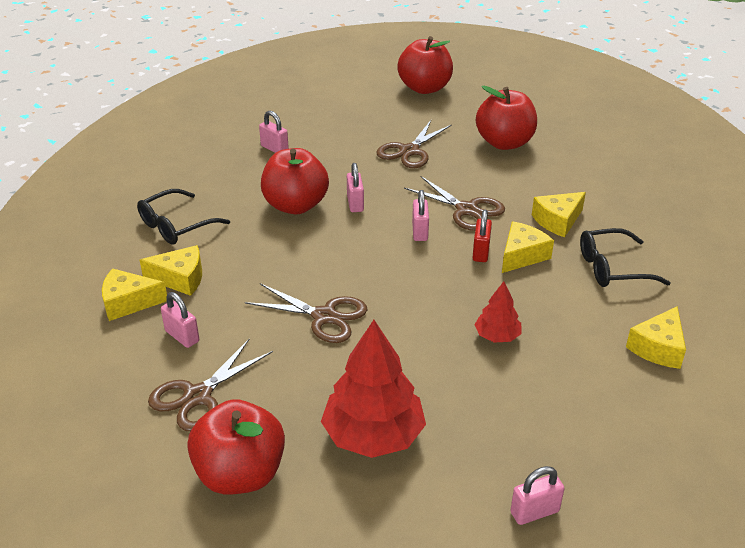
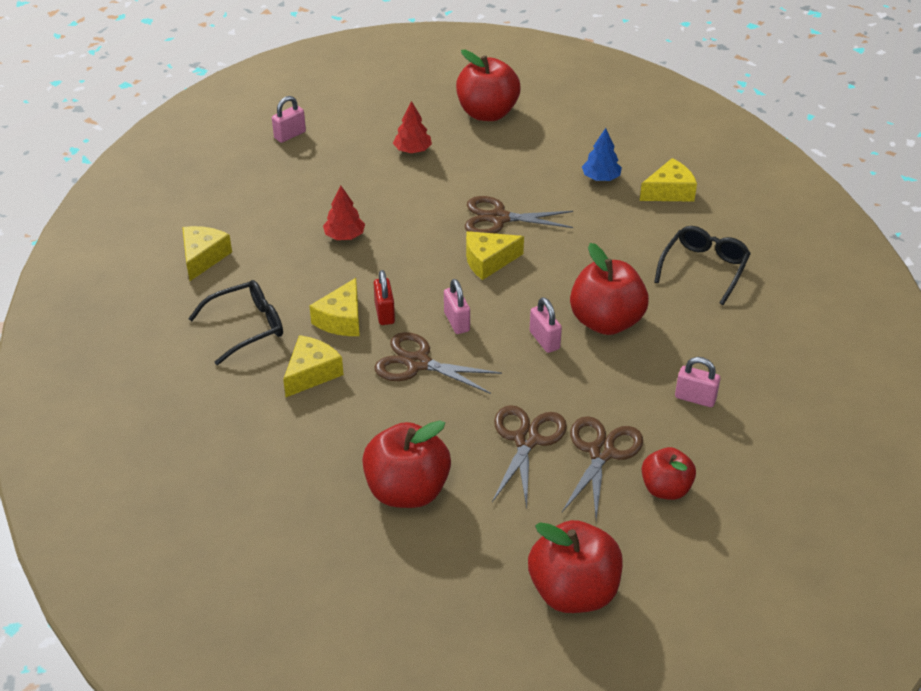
camera: 160 degrees right, 5 degrees up
(180, 279) = (647, 220): yellow cheese -> yellow cheese (488, 261)
(182, 336) = (601, 178): pink padlock -> blue tree
(198, 396) = (552, 145): brown scissors -> brown scissors (601, 452)
(337, 114) = (665, 489): none -> red apple
(373, 435) = (412, 150): red tree -> red tree, size x0.52

